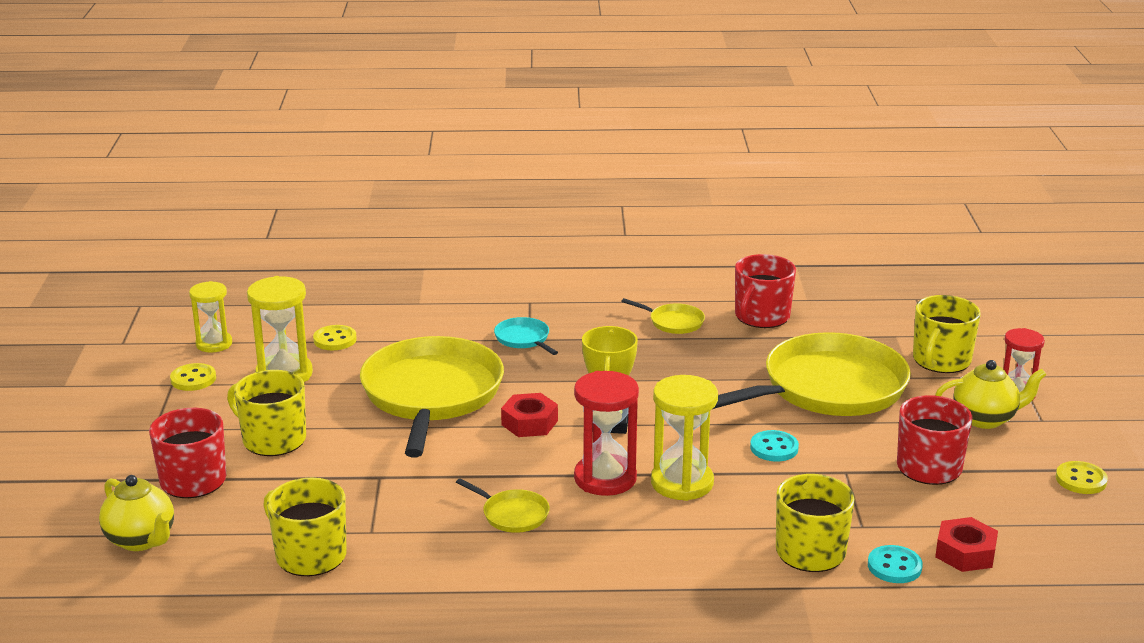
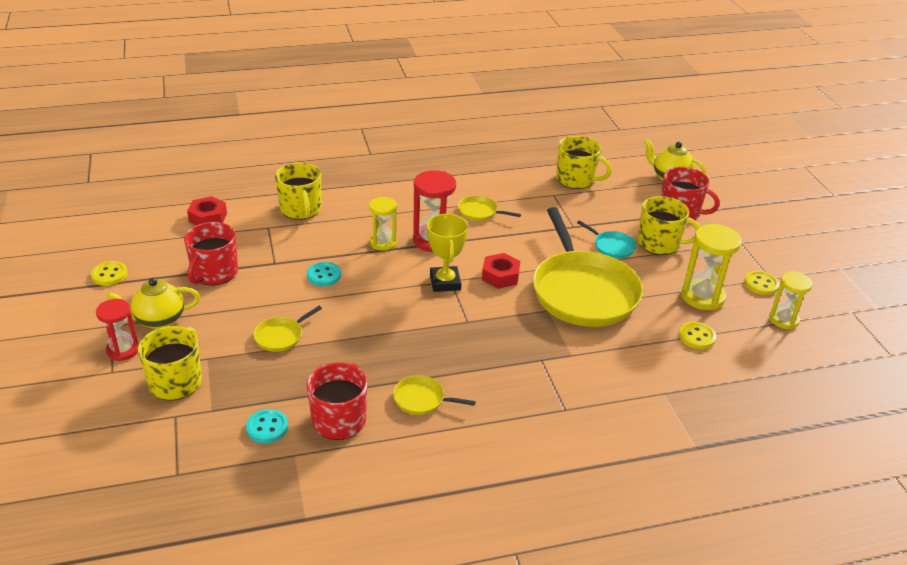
camera: 165 degrees right, 10 degrees up
(523, 339) = (546, 359): turquoise pan -> turquoise pan (612, 246)
(682, 483) = (383, 243): yellow hourglass -> yellow hourglass, size x0.66
(828, 388) = (281, 336): yellow pan -> yellow pan, size x0.41
(894, 566) = (252, 206): turquoise button -> turquoise button (267, 427)

